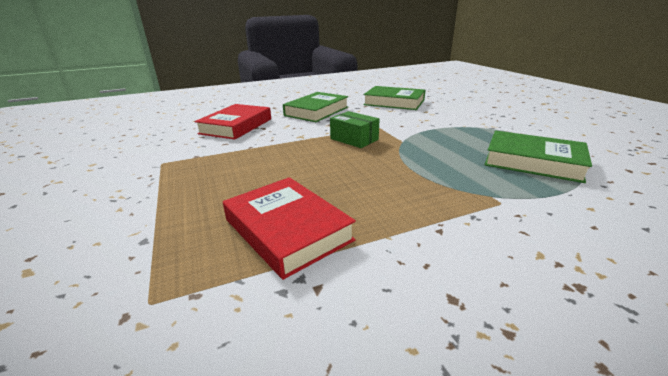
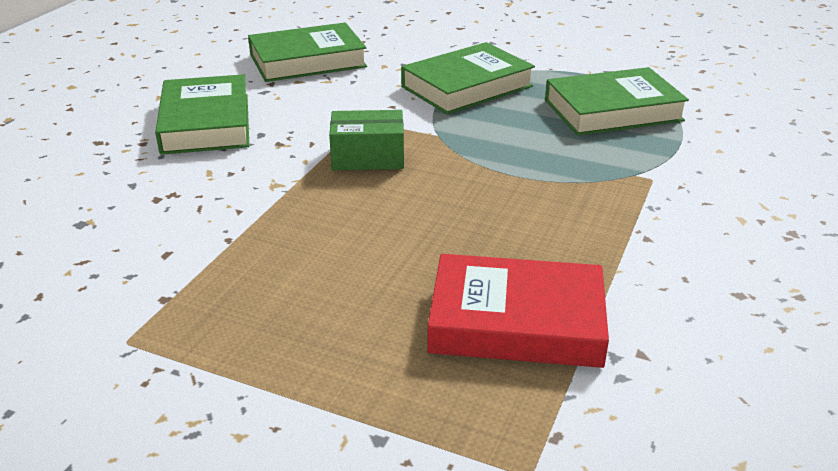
camera: 45 degrees left, 5 degrees up
(236, 126) = (109, 212): red book -> none
(454, 128) = (467, 86): none -> green book

